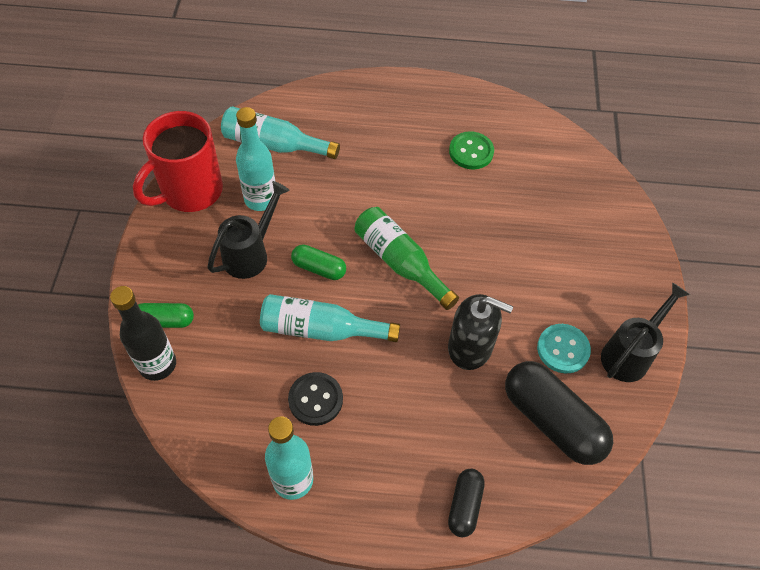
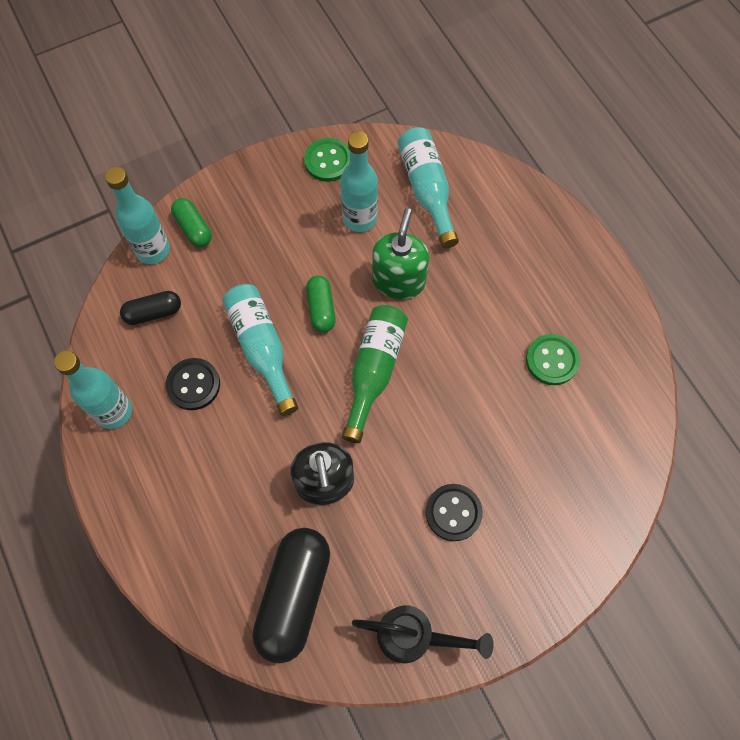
camera: 60 degrees right, 10 degrees up
(157, 364) = (153, 250): black bottle -> turquoise bottle
(190, 191) = (328, 161): red mug -> green button
(251, 253) = (299, 247): black watering can -> none
(336, 204) = (399, 280): none -> green soap dispenser
(465, 506) = (167, 561): black capsule -> black capsule (153, 313)
(548, 275) = (453, 513): none -> black button
(563, 349) = (377, 568): turquoise button -> none

